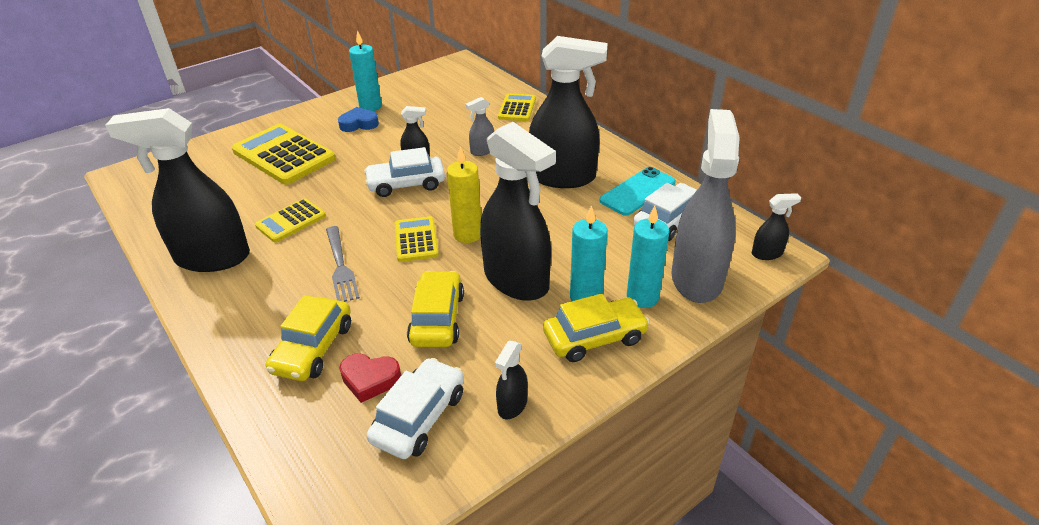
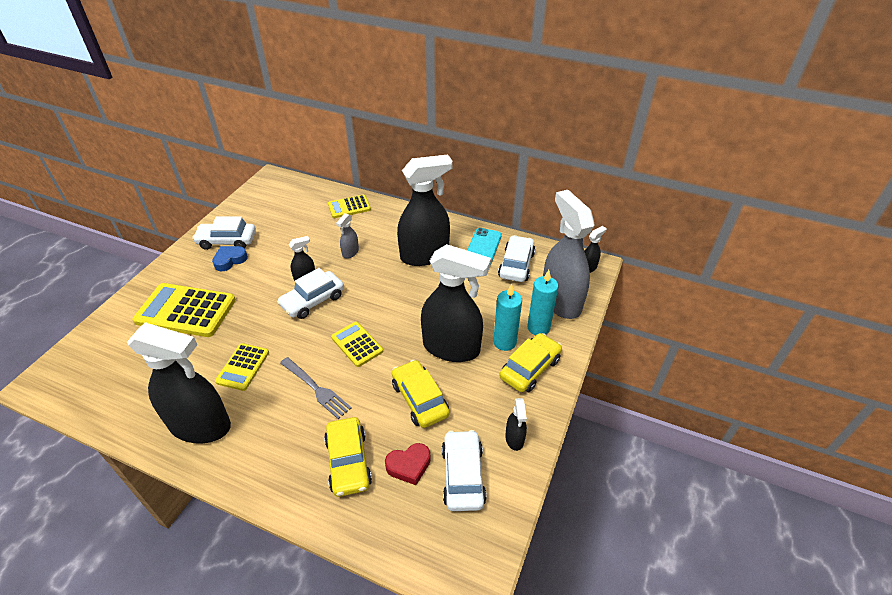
camera: 30 degrees left, 5 degrees up
(212, 258) = (200, 425): black spray bottle -> black spray bottle turned 135 degrees counterclockwise
(370, 107) = (227, 241): turquoise candle -> white car
(467, 234) = (391, 325): yellow candle -> none
(517, 108) = (349, 207): yellow calculator -> yellow calculator turned 90 degrees counterclockwise

